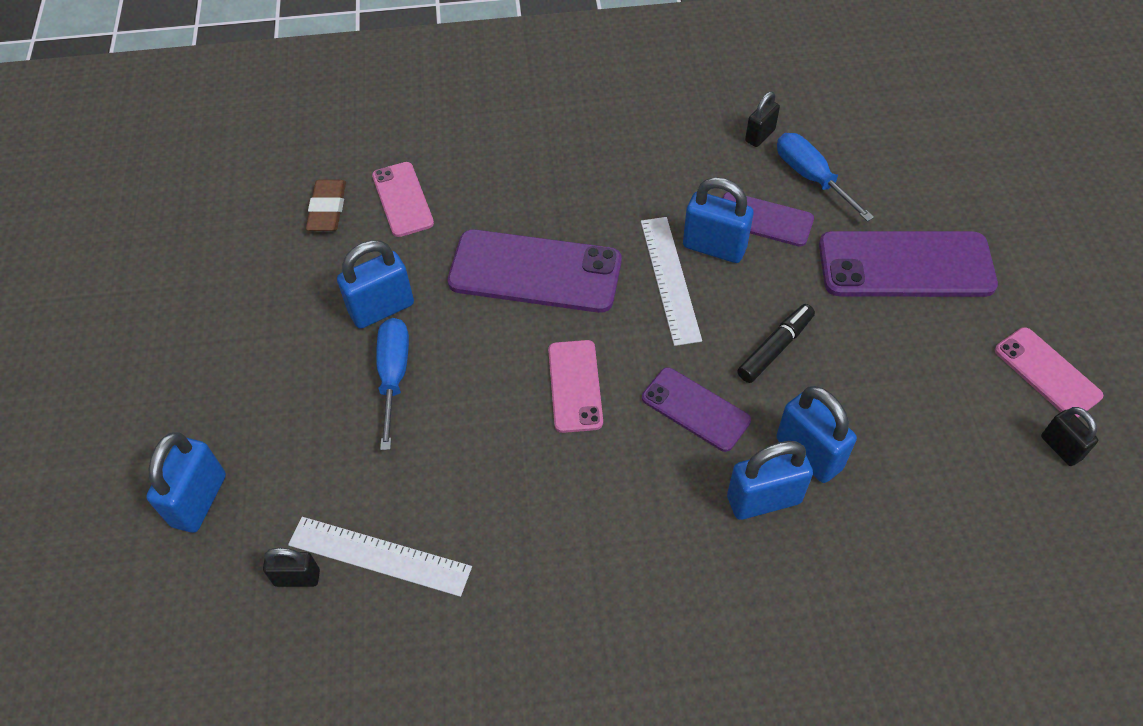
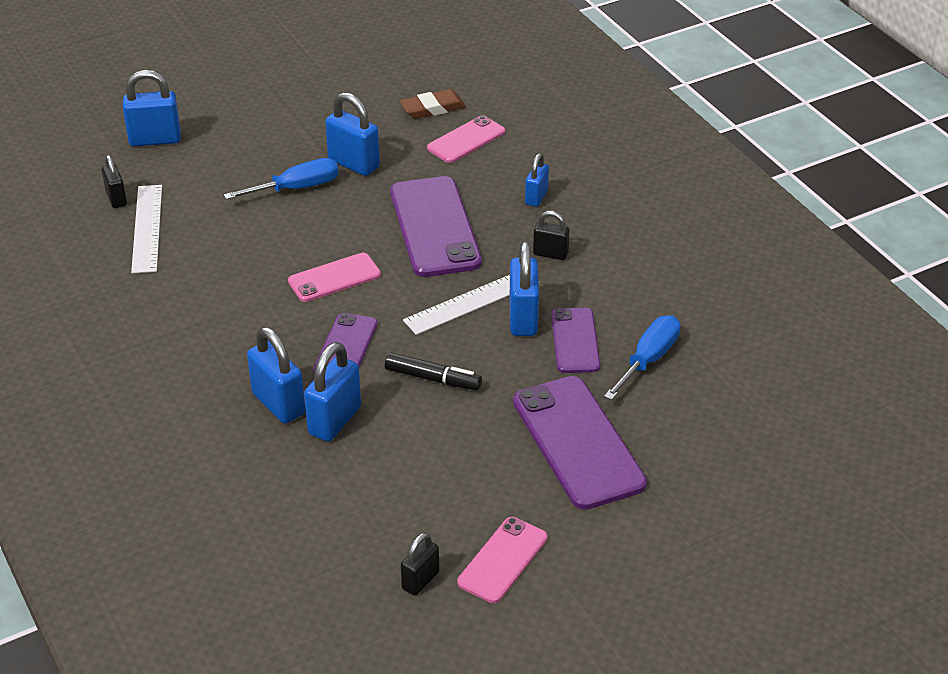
camera: 65 degrees right, 15 degrees down
(532, 176) = (536, 197): none -> blue padlock
(760, 135) = (679, 316): black padlock -> black padlock (550, 254)

